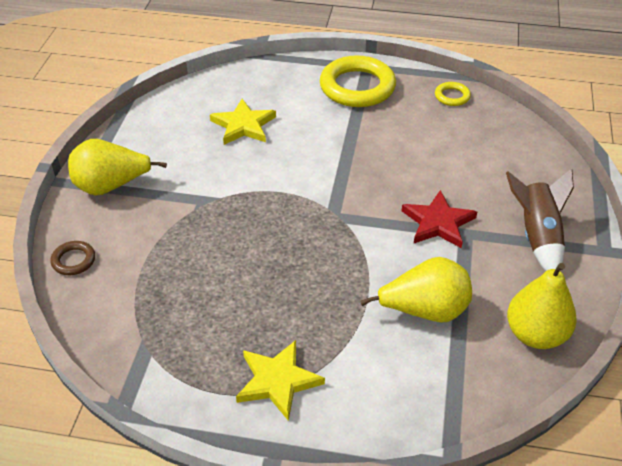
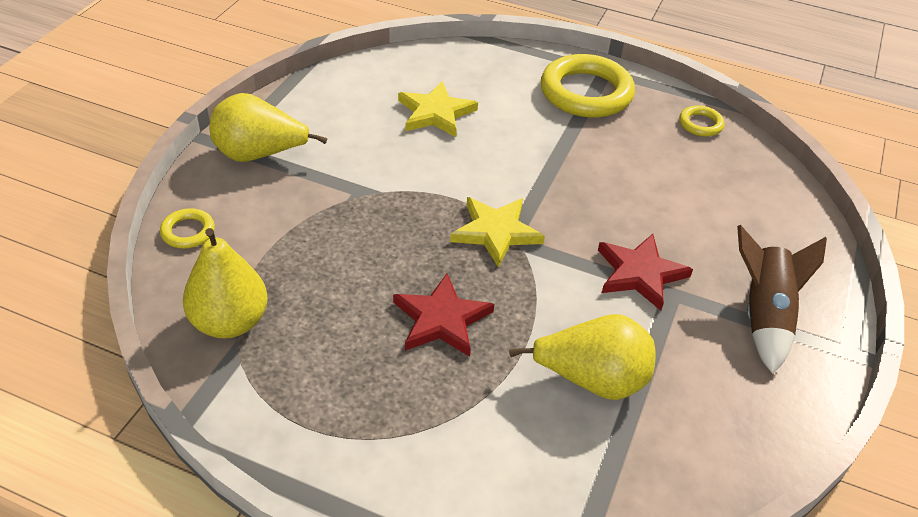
camera: 10 degrees right, 0 degrees up
(73, 260) = (188, 232): brown ring -> yellow ring
(277, 381) = (381, 428): yellow star -> yellow star (496, 232)
(298, 289) = (441, 319): none -> red star
(535, 335) = (728, 441): yellow pear -> yellow pear (230, 322)

